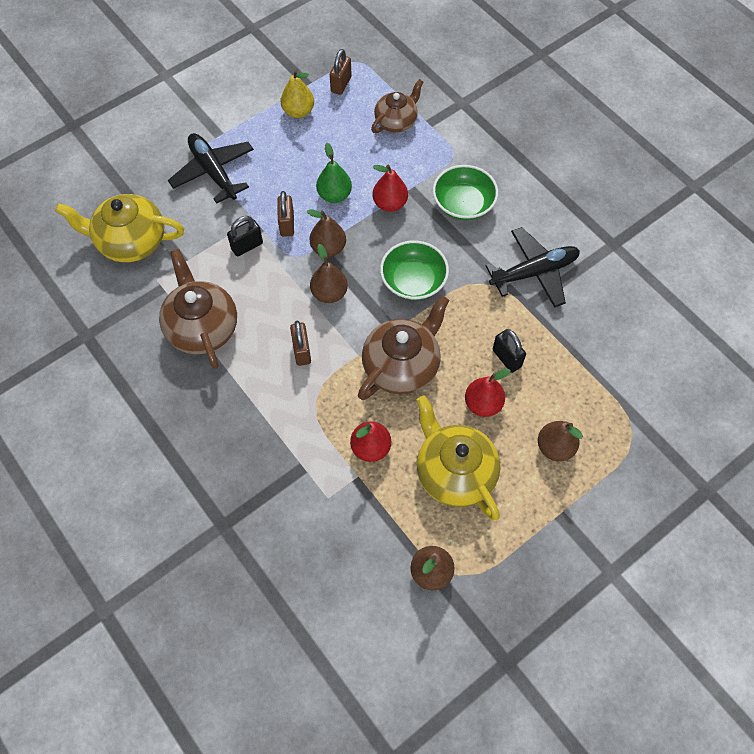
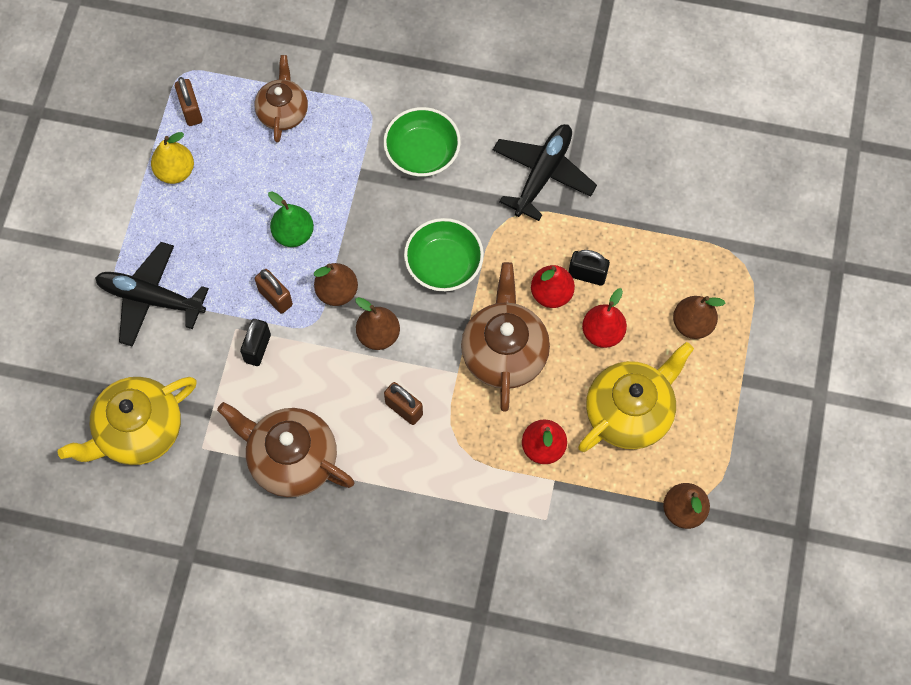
camera: 40 degrees left, 5 degrees up
(390, 204) = (354, 203): red pear -> red pear (551, 294)
(454, 472) = (630, 412): yellow teapot -> yellow teapot turned 120 degrees clockwise

